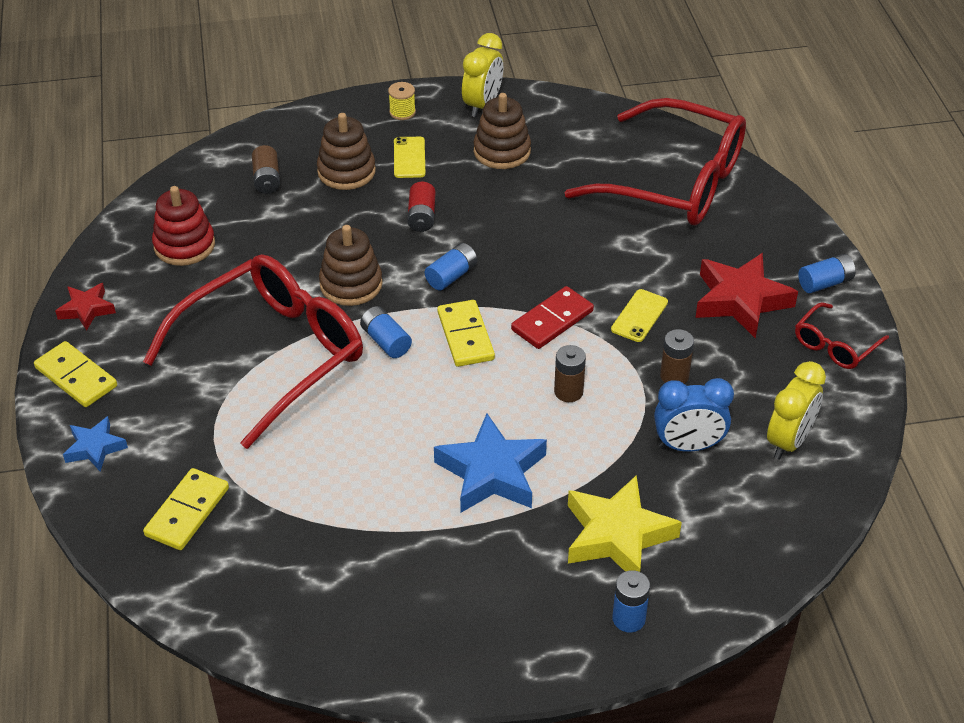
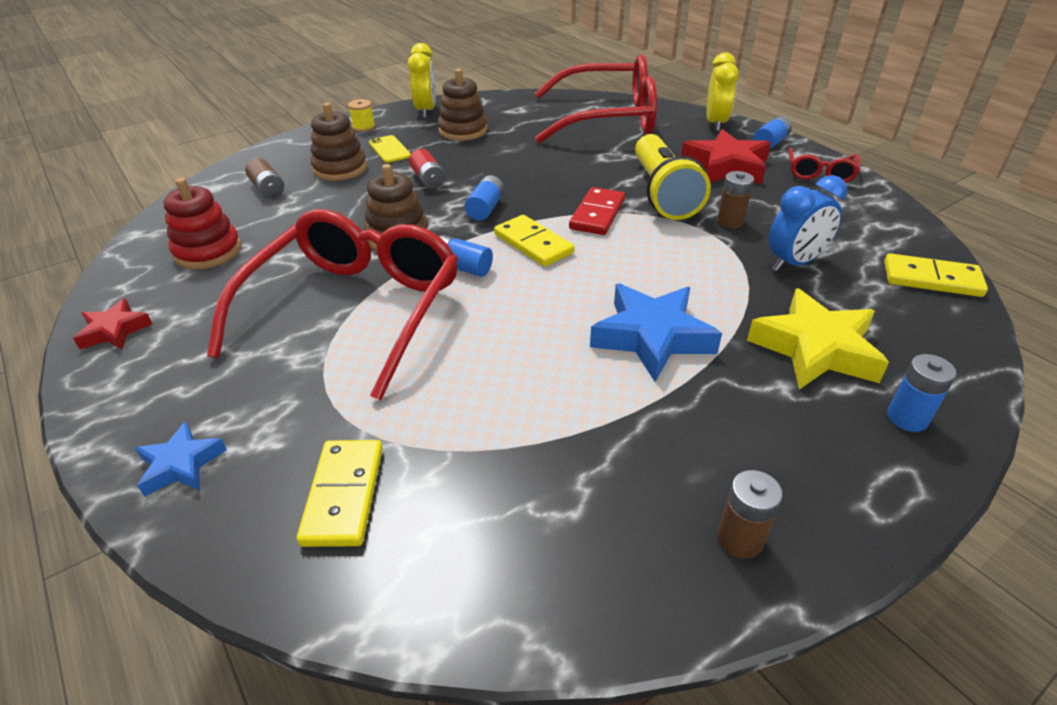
camera: 25 degrees left, 5 degrees down
(76, 377) = (125, 397): yellow domino -> yellow domino (931, 279)
(568, 392) = (658, 256): brown battery -> brown battery (740, 539)
(639, 316) = (663, 193): yellow phone -> yellow flashlight
(789, 441) = (863, 237): yellow clock -> yellow clock (715, 124)

